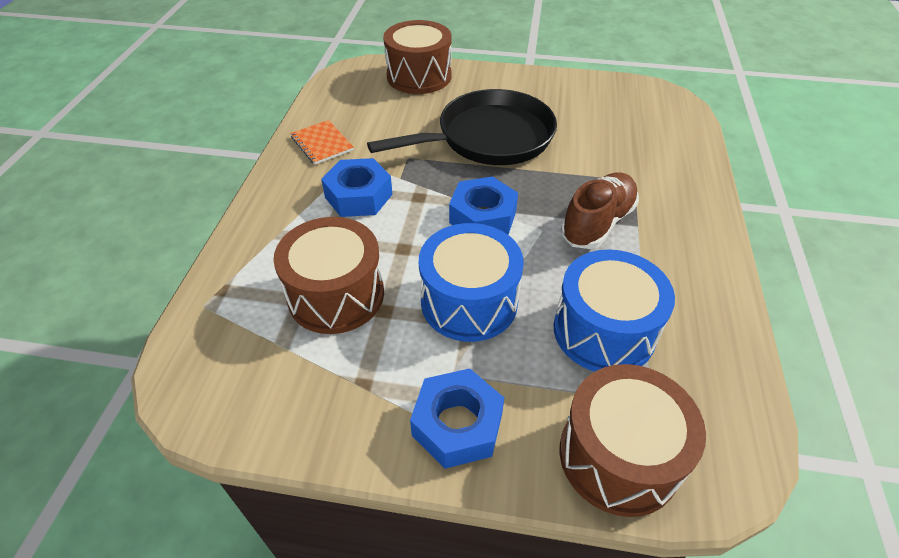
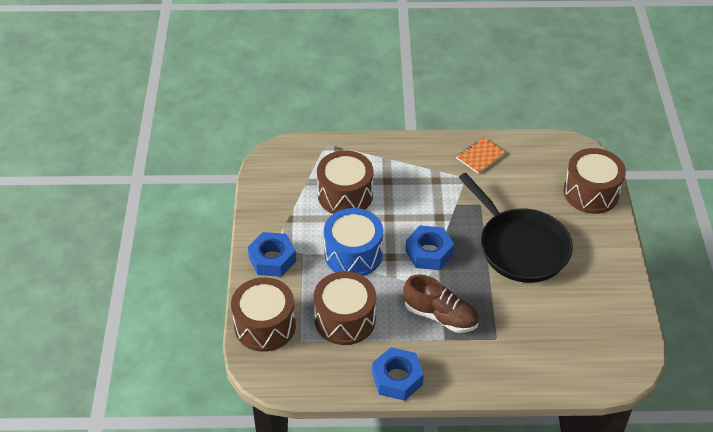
camera: 80 degrees right, 0 degrees up
(358, 196) = (431, 187): blue nut -> blue nut (397, 378)
(604, 331) = (345, 319): blue drum -> brown drum

